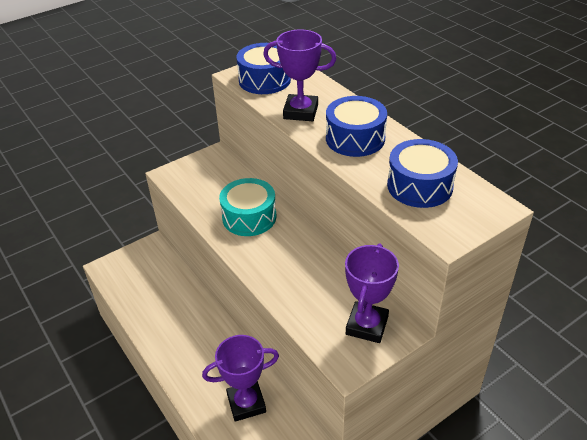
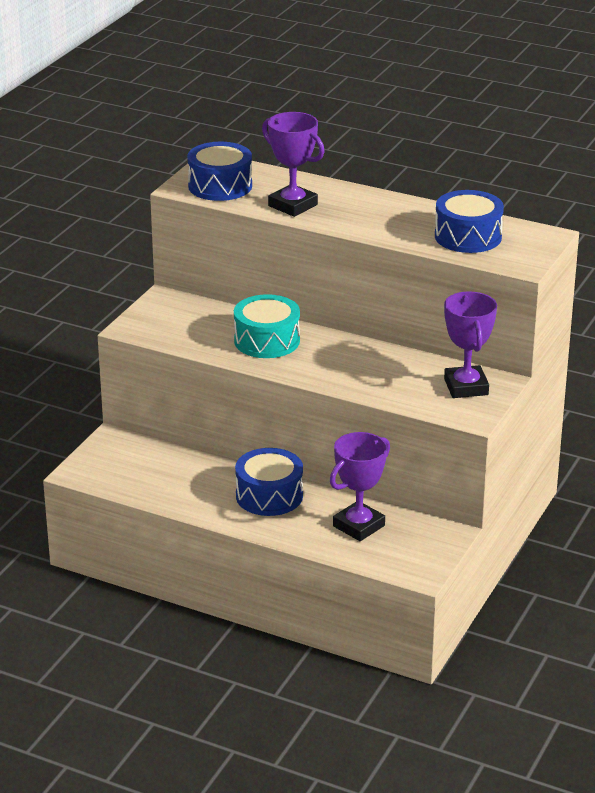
camera: 30 degrees left, 10 degrees down
(301, 112) = (293, 205): purple trophy -> purple trophy turned 60 degrees clockwise
(355, 138) = (372, 215): blue drum -> blue drum (269, 496)

